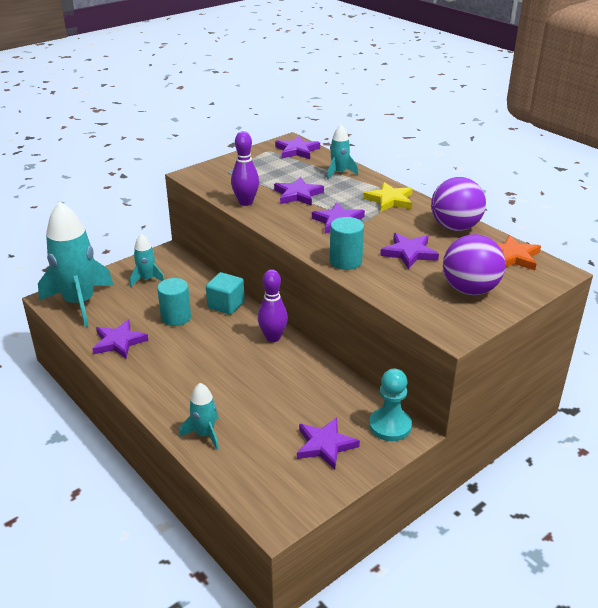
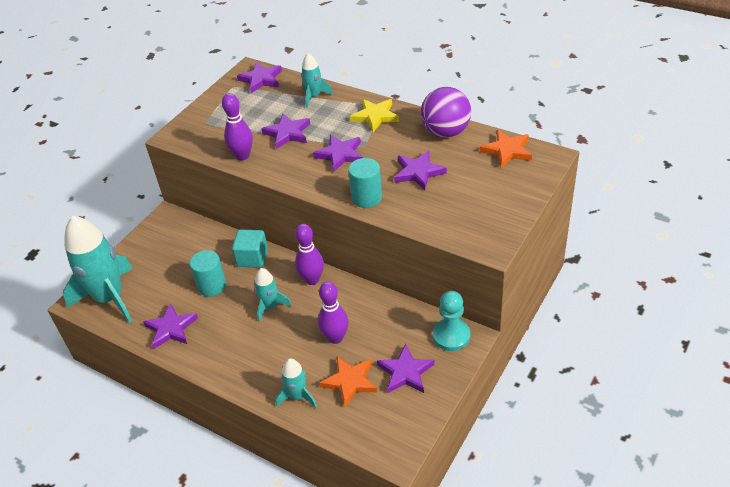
camera: 15 degrees left, 10 degrees up
(147, 279) = (162, 252): turquoise rocket -> turquoise rocket (270, 306)
(263, 437) = (350, 382): none -> orange star
(269, 393) = (335, 338): none -> purple bowling pin
(469, 290) = (486, 197): purple ball -> none

